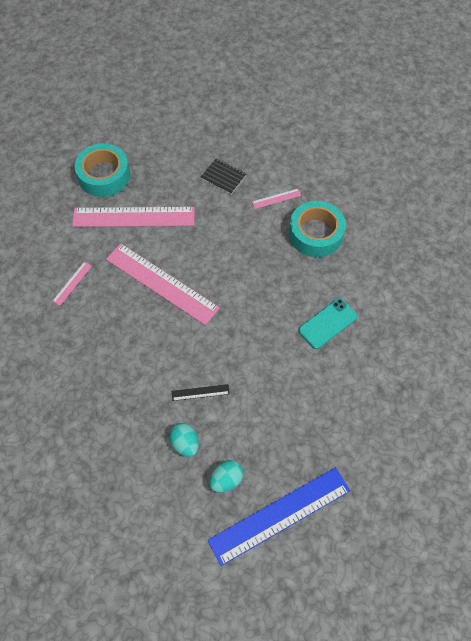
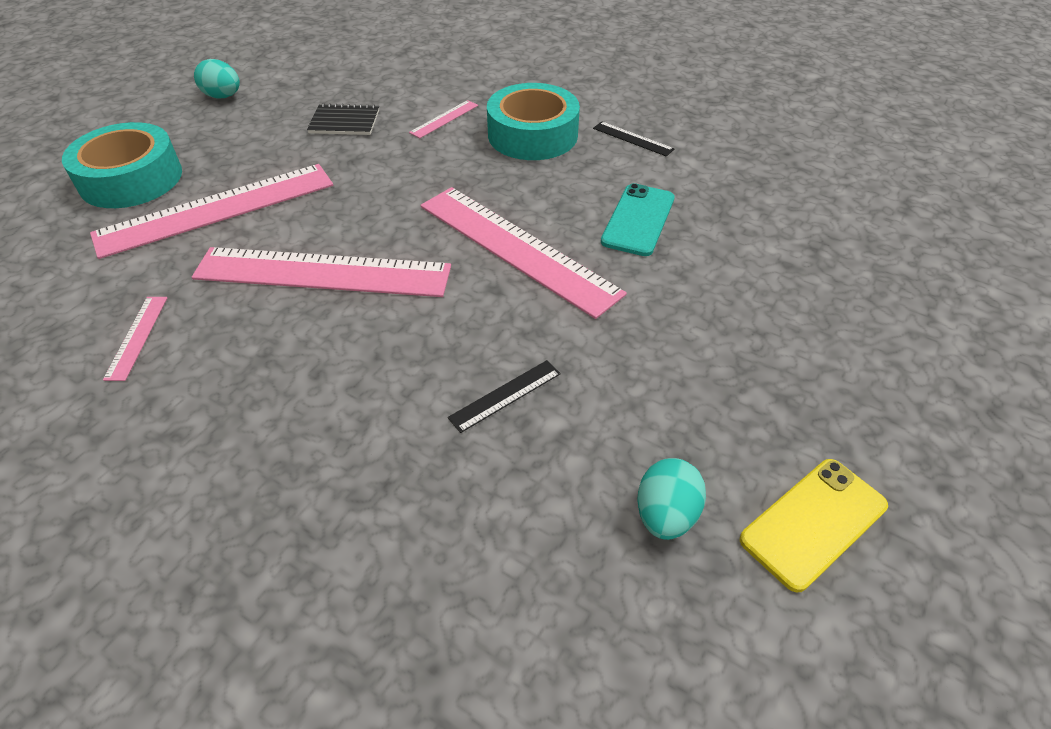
camera: 30 degrees left, 15 degrees down
(185, 443) = (537, 493): turquoise egg -> turquoise egg (223, 96)
(256, 312) = (517, 248): none -> pink ruler
(280, 515) = (813, 523): blue ruler -> yellow phone
(368, 263) = (633, 139): none -> black ruler

